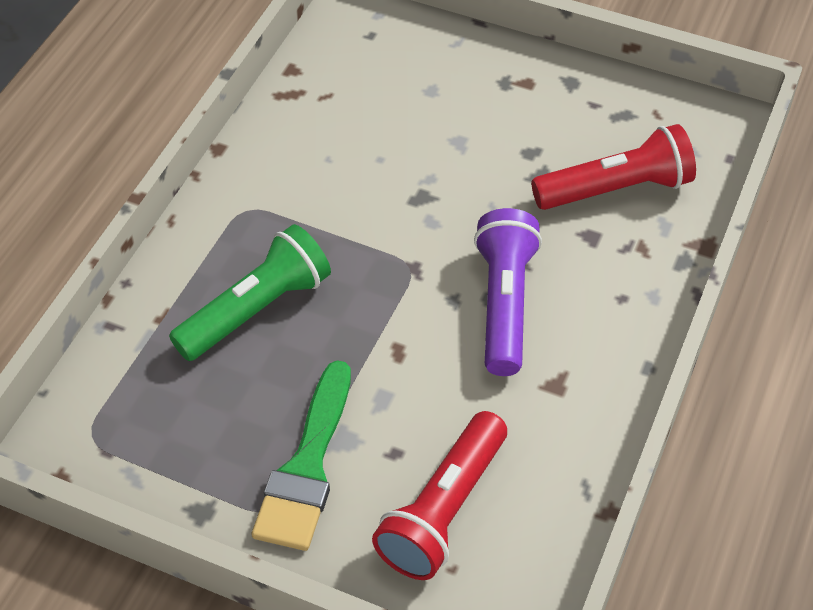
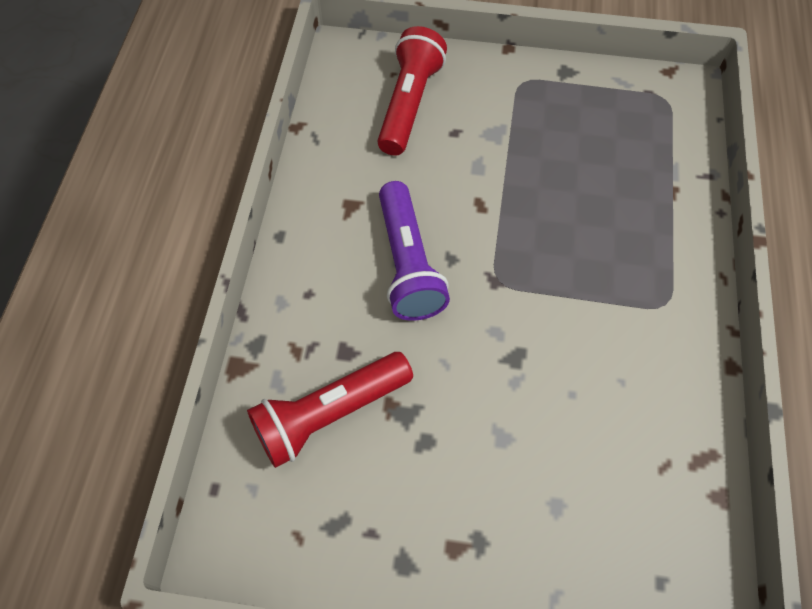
camera: 165 degrees right, 10 degrees up
(256, 310) = (605, 212): green flashlight -> none
(307, 467) = (511, 110): green brush -> none

